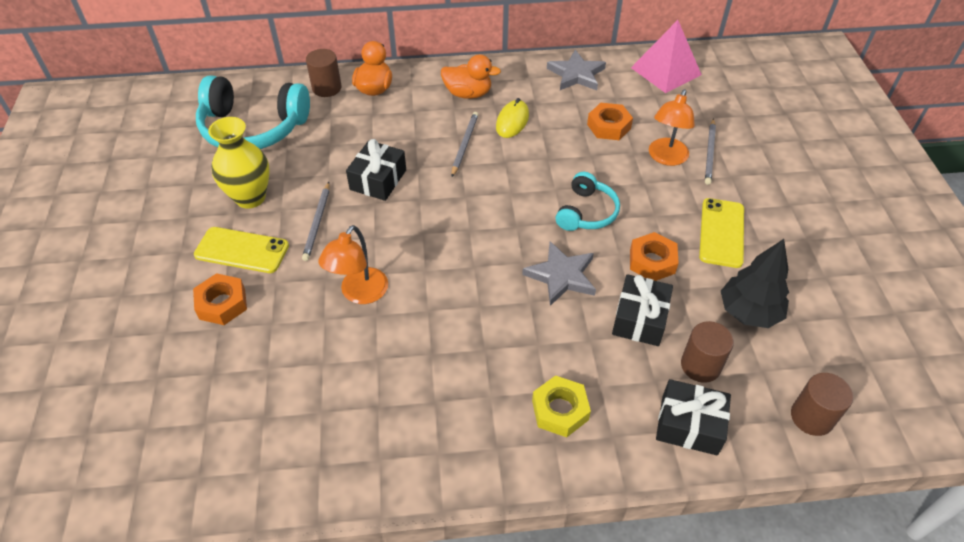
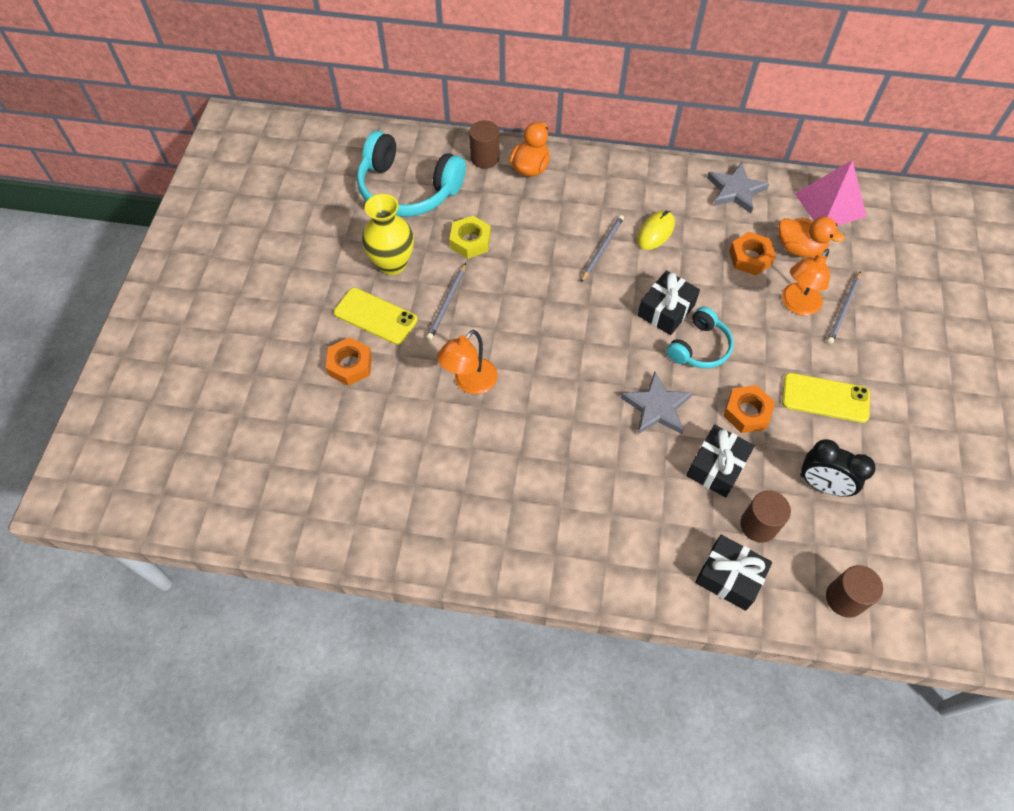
camera: 15 degrees right, 10 degrees up
(378, 180) = (511, 270): black gift -> black gift (666, 310)
(468, 94) = (620, 192): orange duck -> orange duck (799, 249)
(560, 410) = (618, 535): yellow nut -> yellow nut (470, 241)
(721, 233) = (825, 398): yellow phone -> yellow phone turned 75 degrees clockwise
(748, 312) = (822, 485): black tree -> black clock

